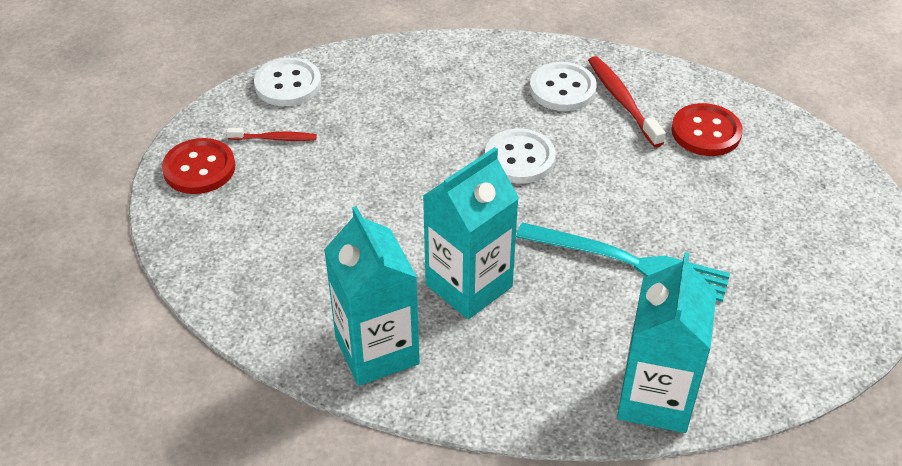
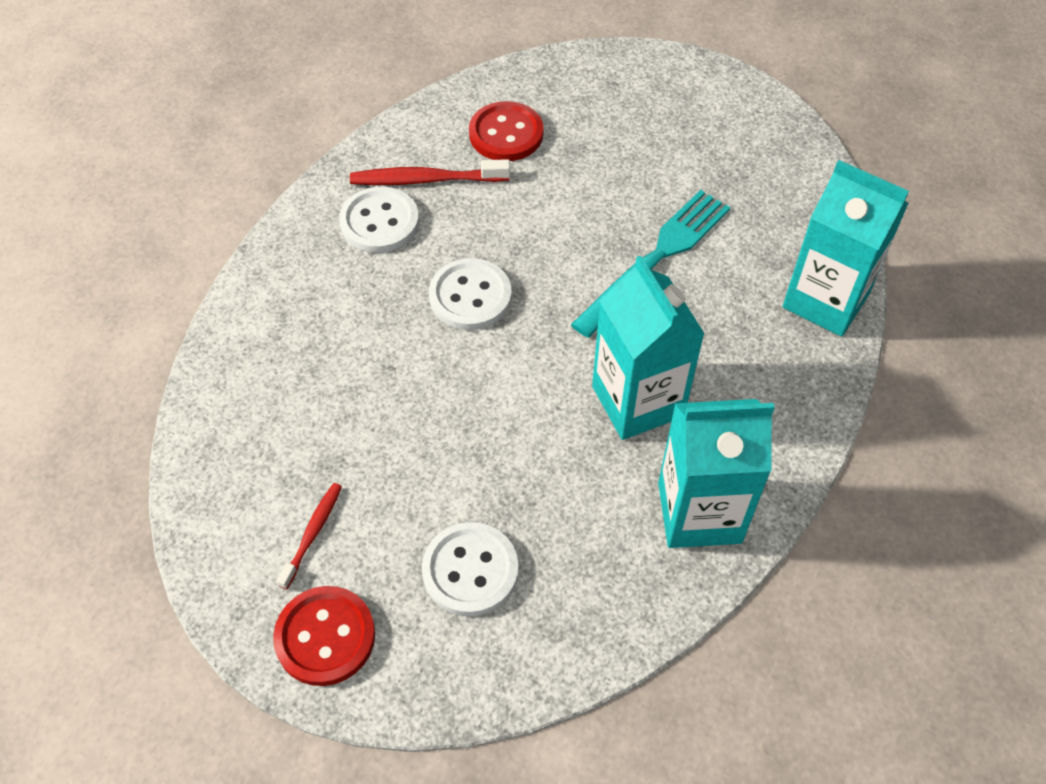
camera: 70 degrees left, 10 degrees up
(288, 84) = (215, 493): white button -> white button (470, 570)

